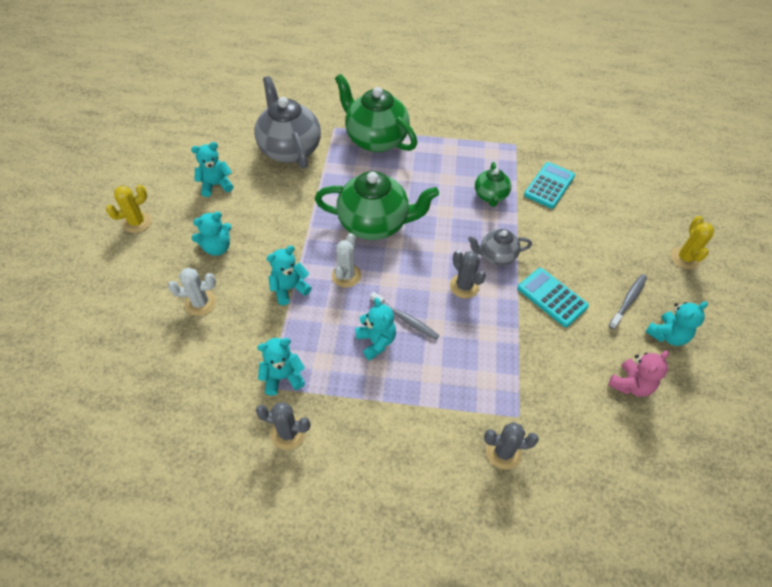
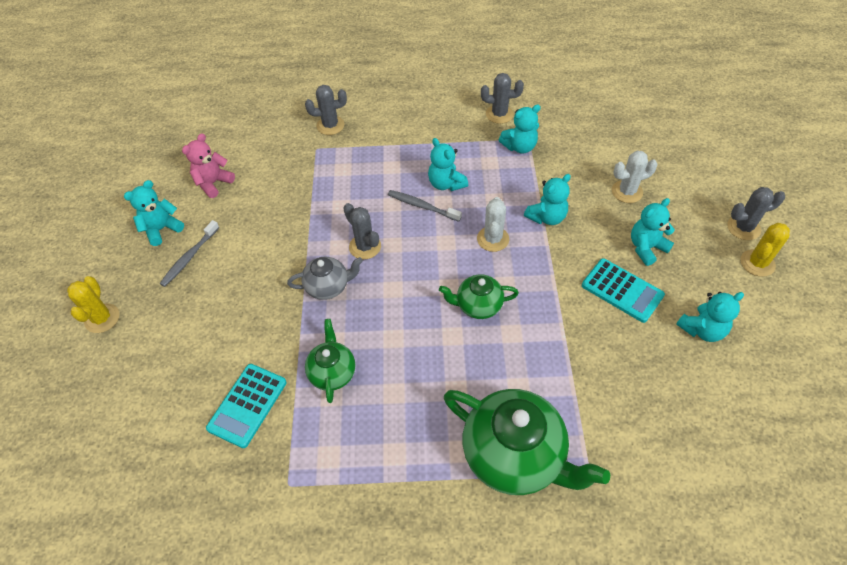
camera: 175 degrees right, 0 degrees up
(123, 252) = (743, 228): none -> grey cactus
(289, 149) = (637, 411): grey teapot -> none
(375, 224) = (478, 305): green teapot -> green teapot, size x0.53
(552, 297) = (271, 249): turquoise calculator -> turquoise calculator (622, 290)

